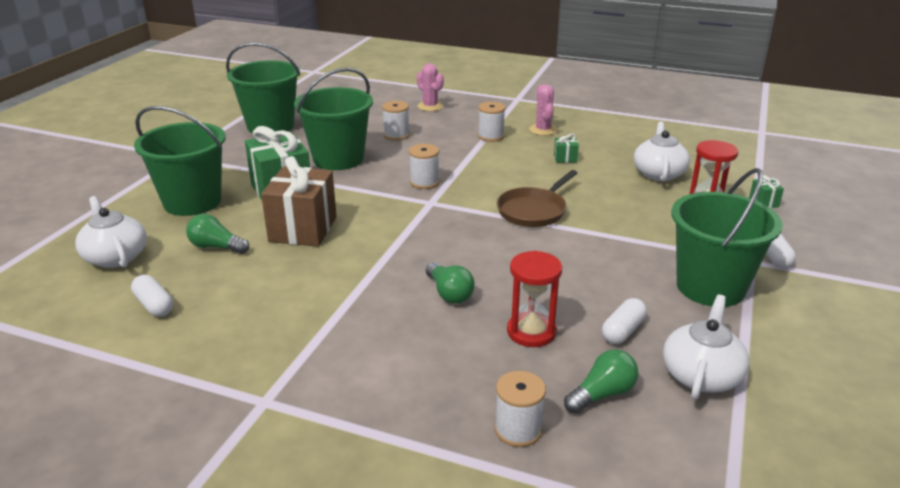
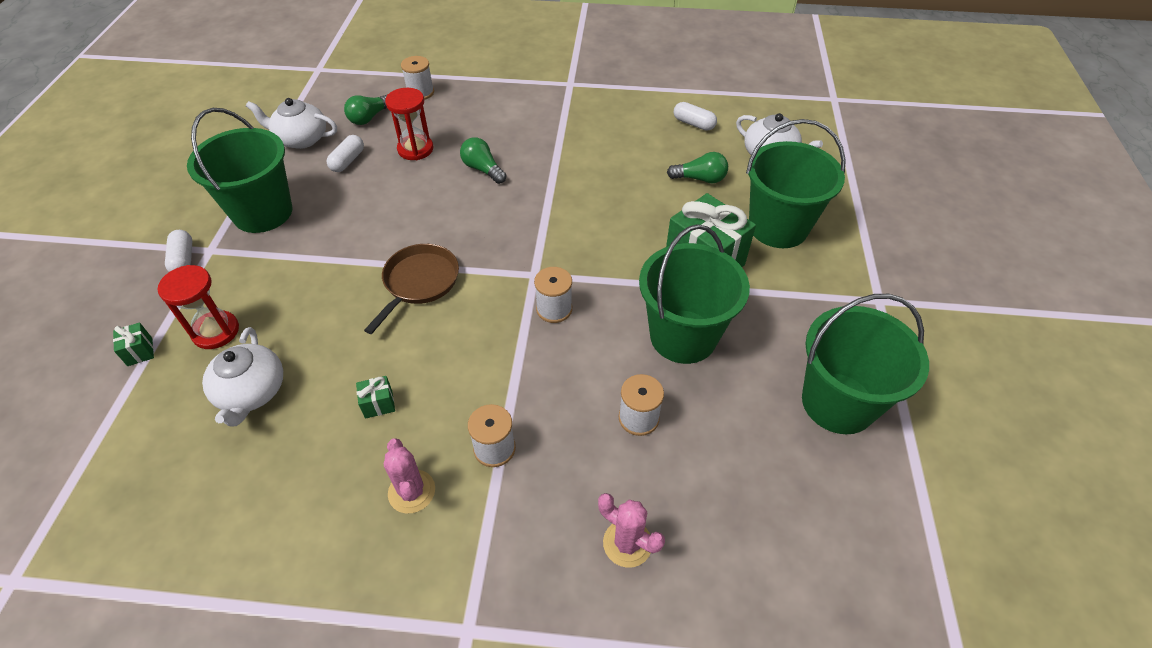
camera: 165 degrees right, 20 degrees up
(303, 229) = (641, 212): brown gift -> none
(701, 375) = (301, 139): white teapot -> white teapot turned 90 degrees clockwise

